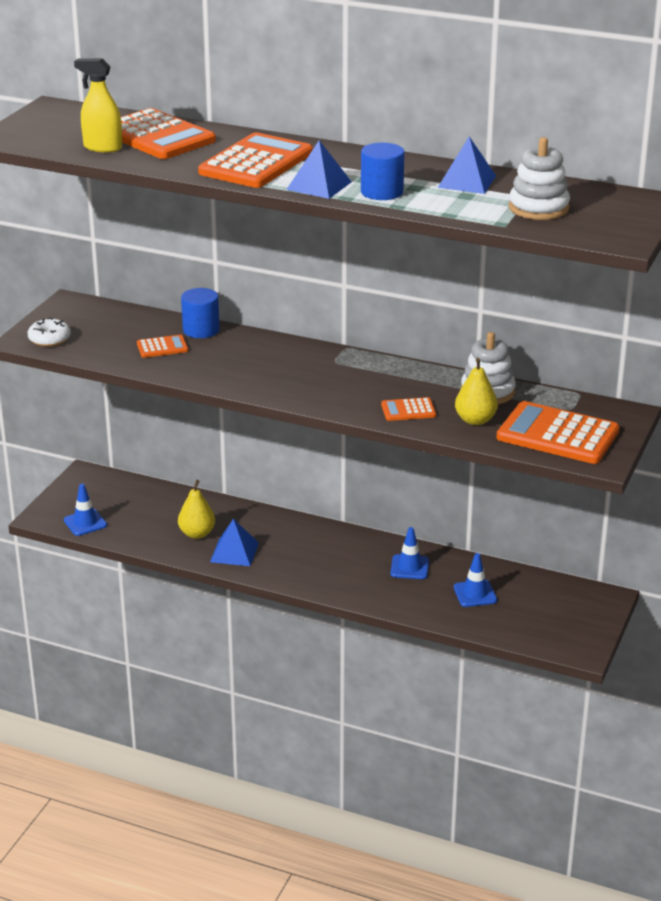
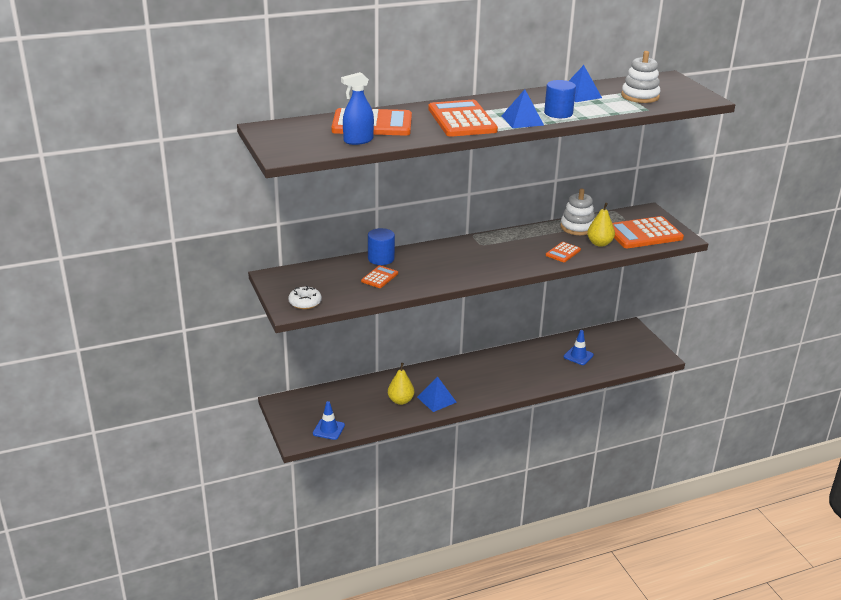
camera: 45 degrees left, 0 degrees up
(102, 147) = (358, 140): yellow spray bottle -> blue spray bottle
(409, 567) = (530, 359): blue traffic cone -> none

